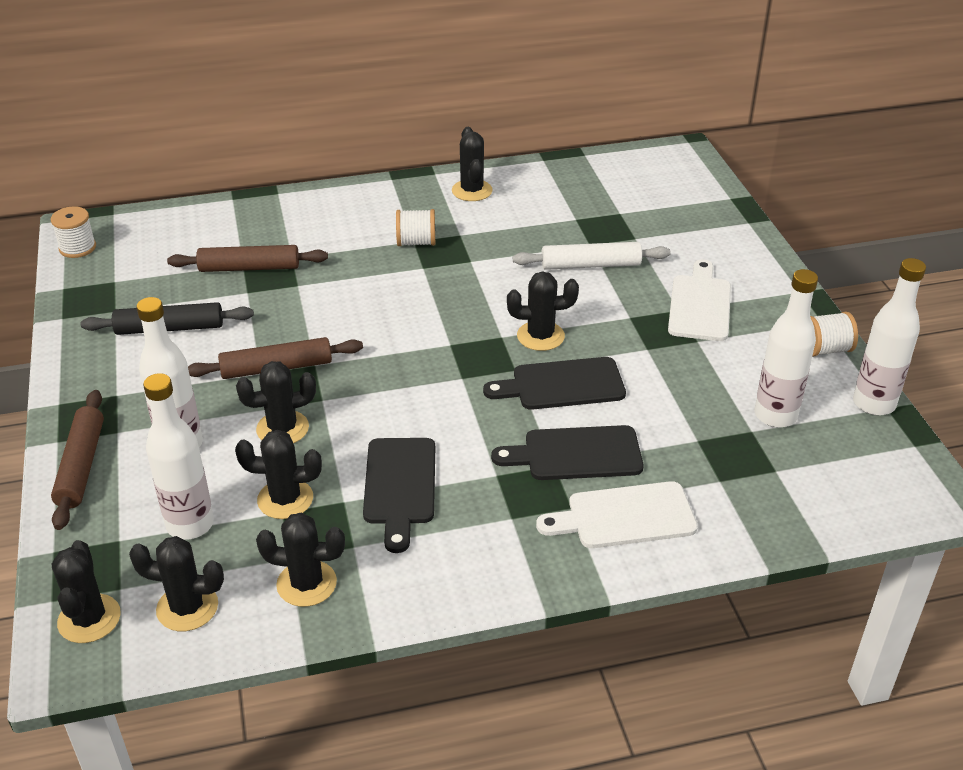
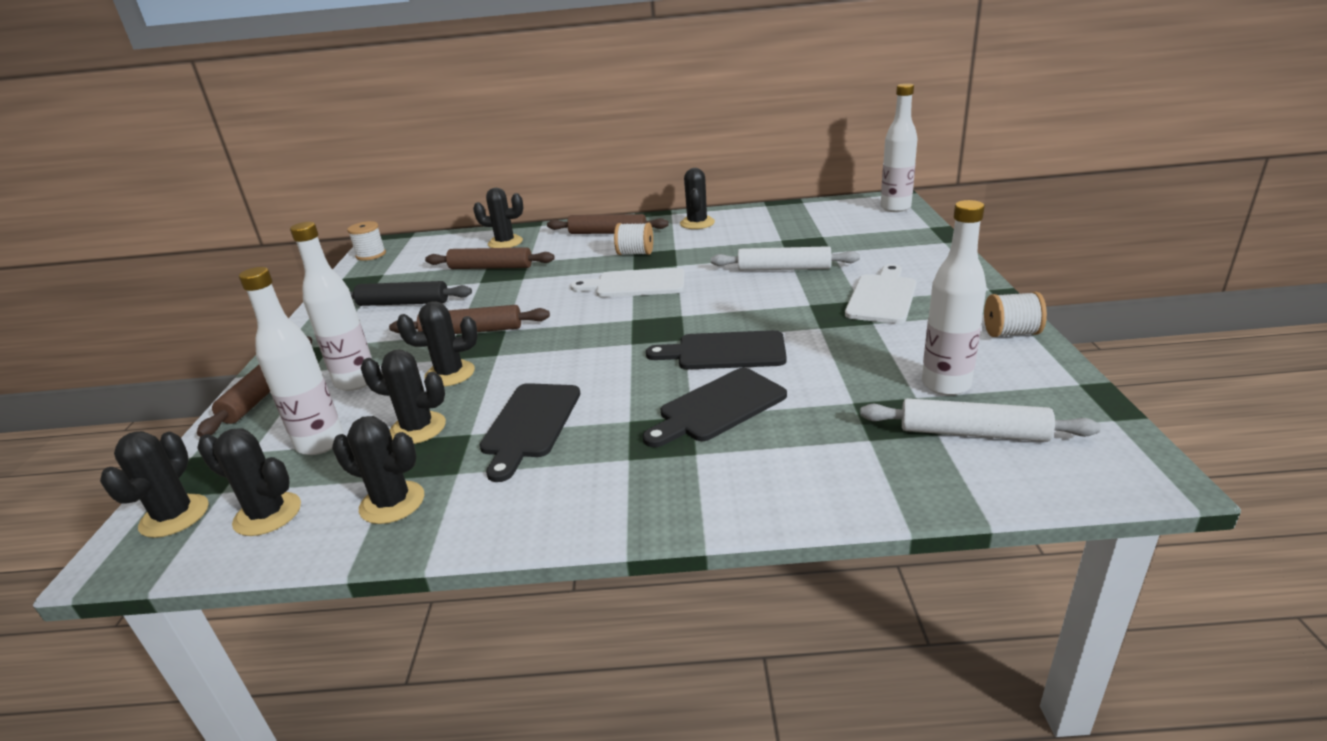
camera: 15 degrees right, 10 degrees down
(369, 207) = (608, 233): none -> brown rolling pin
(540, 336) = (718, 316): black cactus -> black cactus (505, 242)
(576, 454) = (718, 407): black cutting board -> black cutting board turned 45 degrees counterclockwise
(624, 516) = (751, 466): white cutting board -> white cutting board (635, 284)
(804, 467) = (973, 433): none -> white rolling pin
(873, 404) = (1063, 379): white bottle -> white bottle (895, 208)

